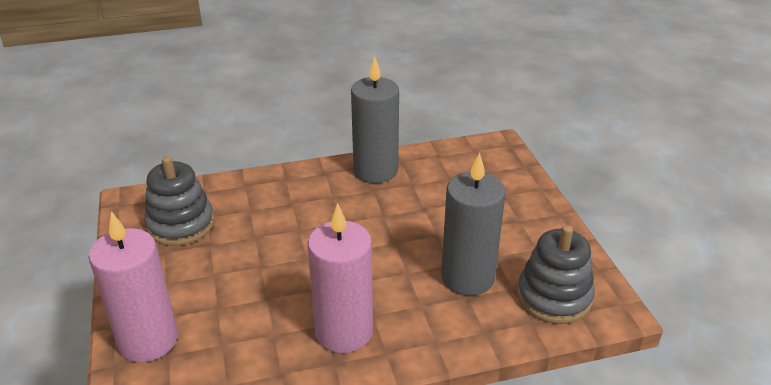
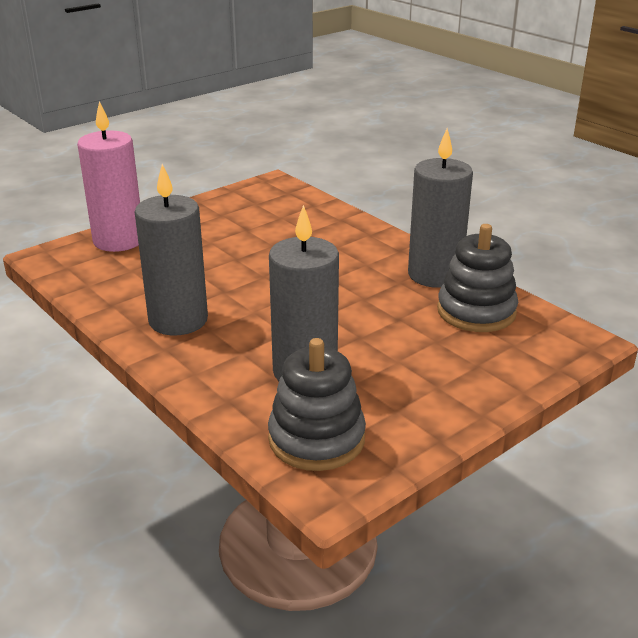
camera: 65 degrees right, 5 degrees down
(181, 224) = (261, 210): grey stacking toy -> grey stacking toy (476, 311)
(344, 332) = (178, 320): pink candle -> grey candle

